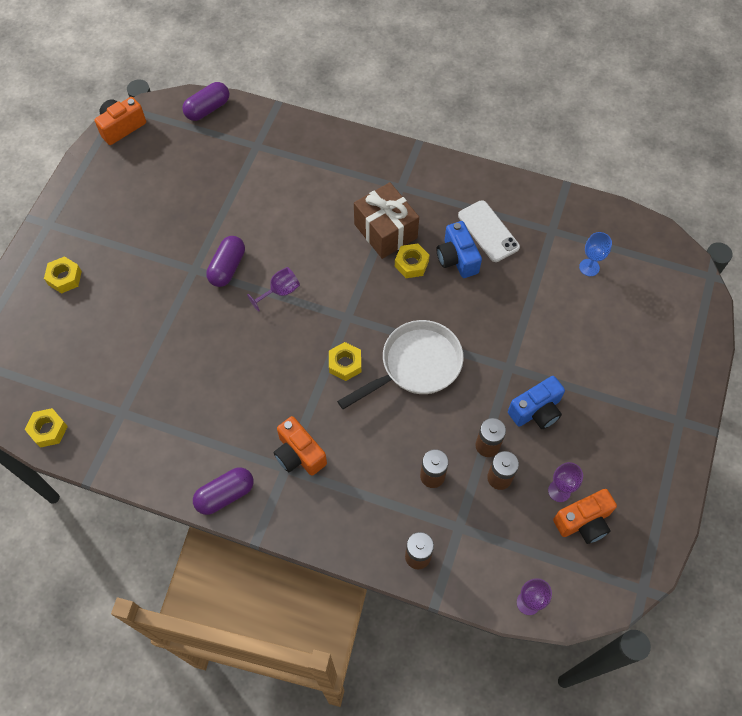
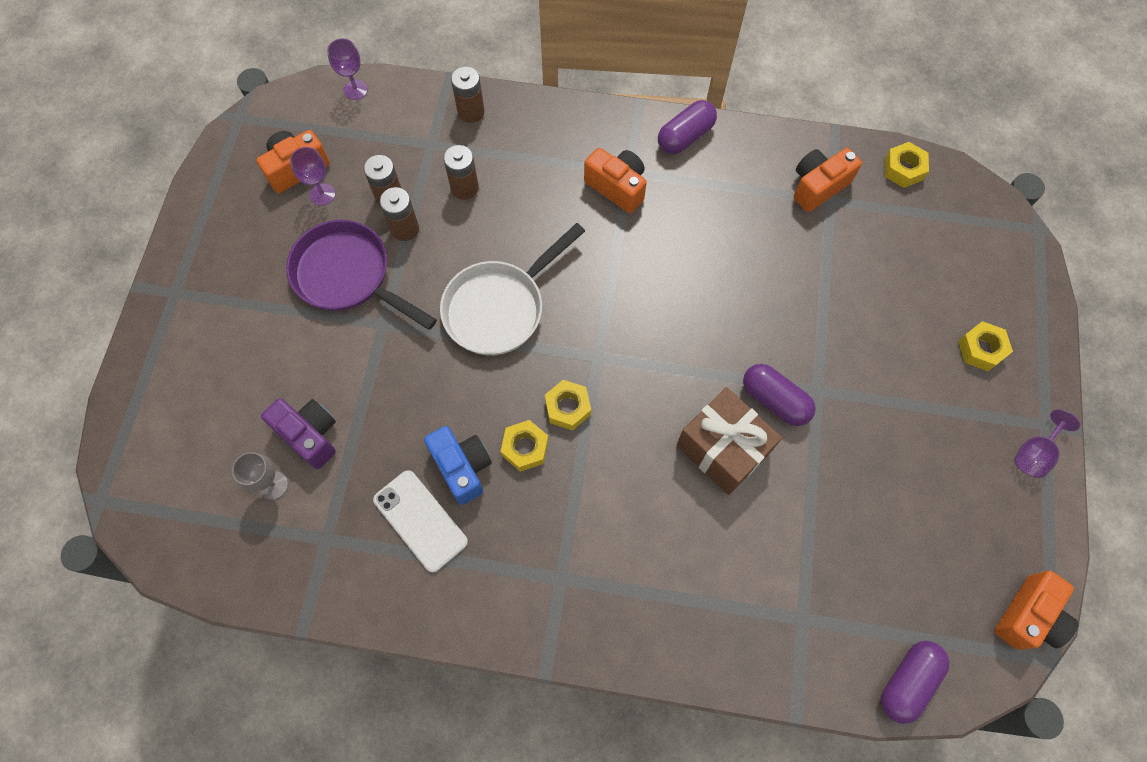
camera: 170 degrees right, 5 degrees up
(127, 426) = (818, 186): none -> orange camera
(227, 267) = (775, 400): purple capsule -> purple capsule turned 60 degrees counterclockwise
(280, 291) = (694, 377): purple goblet -> purple goblet (1034, 453)
(345, 364) = (587, 295): yellow nut -> yellow nut (568, 408)
(385, 231) = (570, 495): brown gift -> brown gift (722, 449)
(536, 411) = (348, 276): blue camera -> purple pan
(564, 295) = (310, 435): none -> purple camera
(589, 267) = (273, 485): blue goblet -> grey goblet

